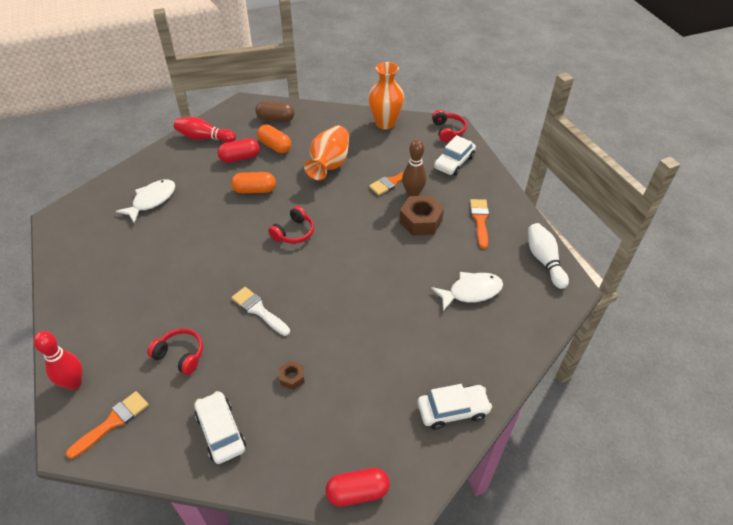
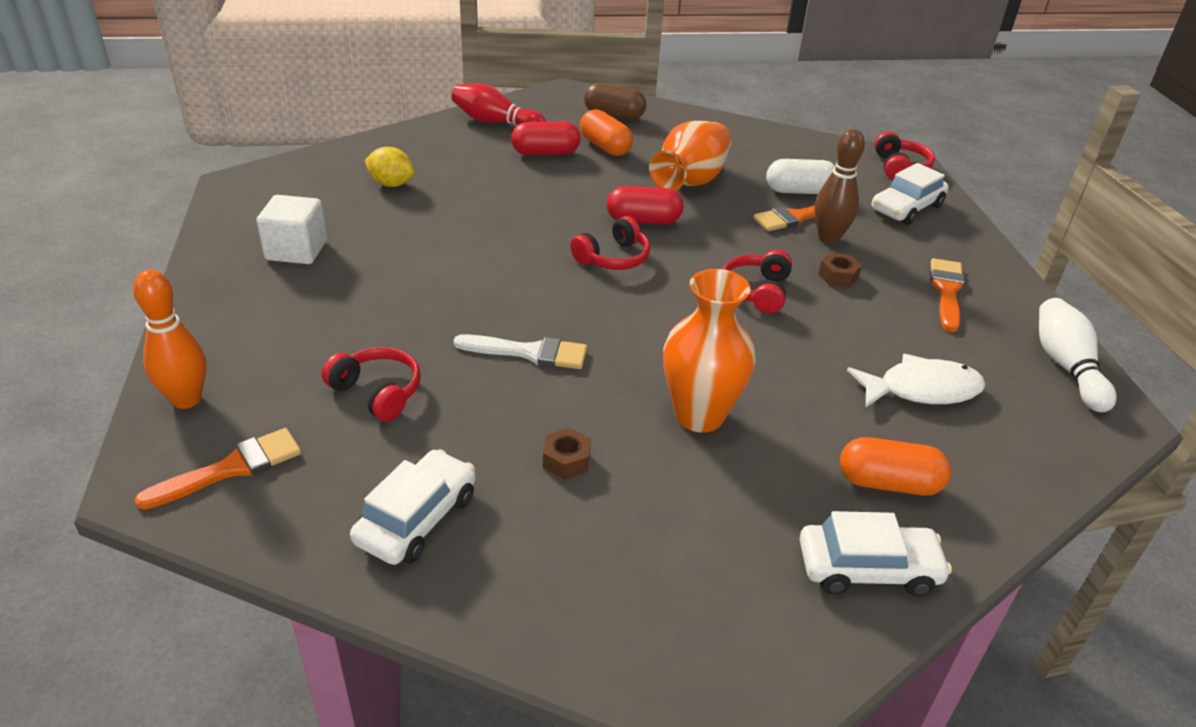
camera: 10 degrees right, 10 degrees down
(74, 383) = (187, 399): red bowling pin -> orange bowling pin
(107, 263) = (296, 250): none -> white cube
(152, 200) = (391, 184): white fish -> yellow lemon
(221, 431) = (417, 518): white car -> white car turned 45 degrees clockwise
(254, 190) = (560, 195): orange capsule -> orange capsule (888, 483)
(259, 310) = (529, 352): white brush -> white brush turned 135 degrees clockwise
(357, 492) = (656, 671): red capsule -> red capsule (643, 220)
(377, 241) = (757, 291): none -> red headphones
(385, 123) = (793, 144): orange vase -> orange vase (699, 415)
(392, 161) = (799, 191): none -> white capsule
(420, 221) = (838, 276): brown nut -> brown nut, size x0.52

